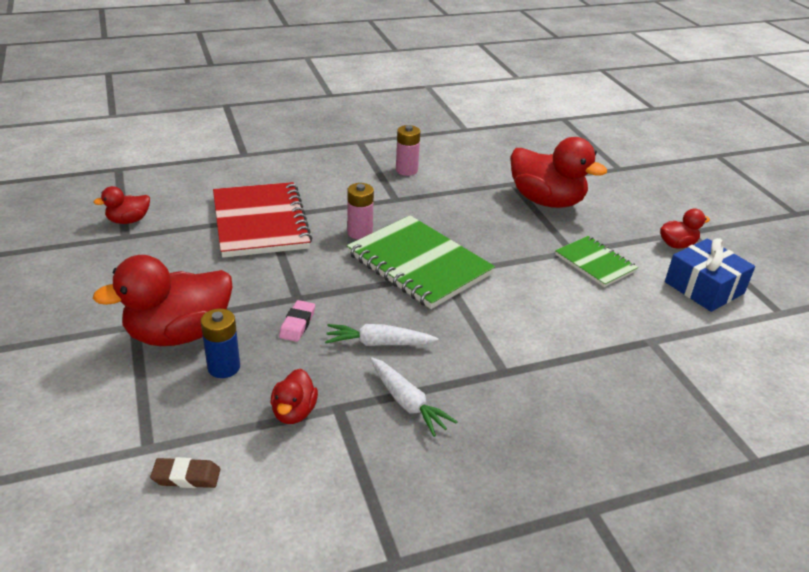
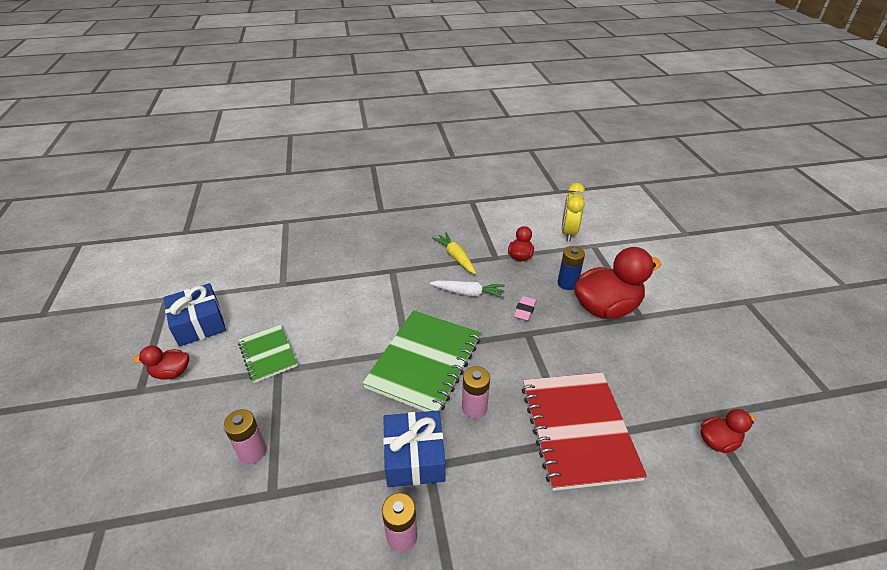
camera: 170 degrees left, 5 degrees up
(186, 476) = (568, 233): brown eraser -> yellow clock
(407, 402) = (456, 257): white carrot -> yellow carrot
(409, 203) = (414, 457): none -> blue gift
(419, 264) = (424, 362): green notebook -> green notebook turned 60 degrees clockwise
(546, 201) = (252, 451): red duck -> pink battery

